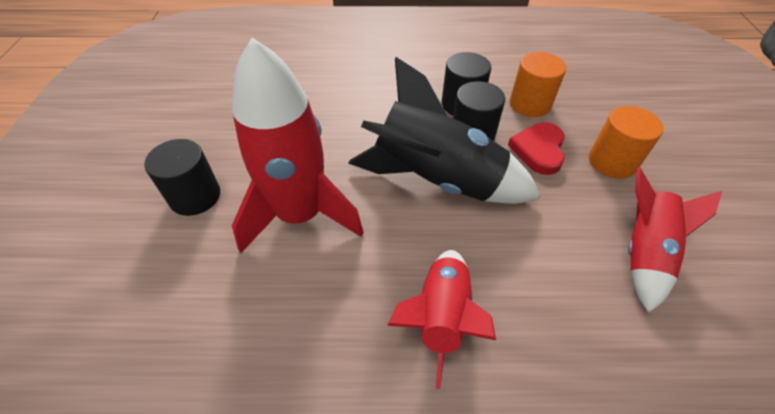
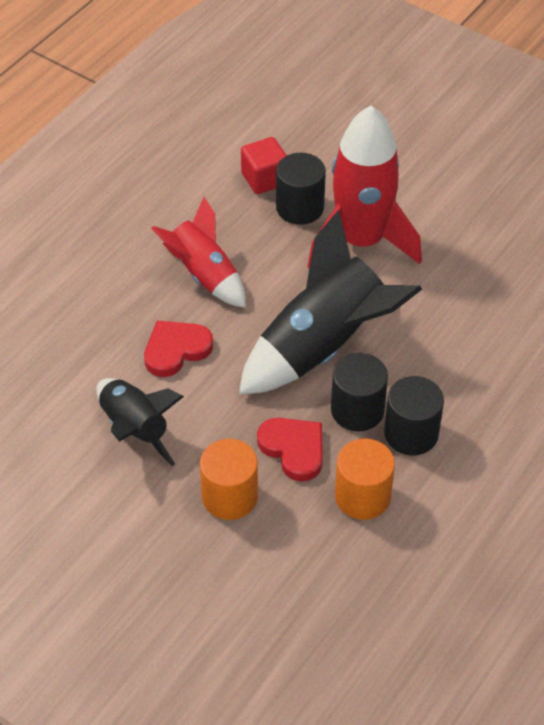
camera: 125 degrees right, 0 degrees up
(195, 196) = (436, 188): black cylinder -> black cylinder (300, 207)
(257, 351) = (264, 179): none -> red cube
(544, 278) = (176, 350): none -> red heart
(643, 253) = (135, 429): red rocket -> black rocket

